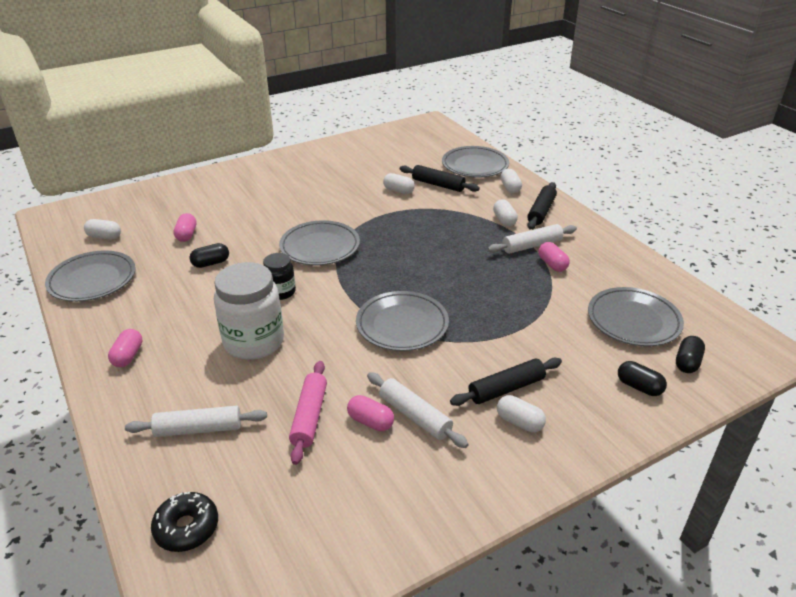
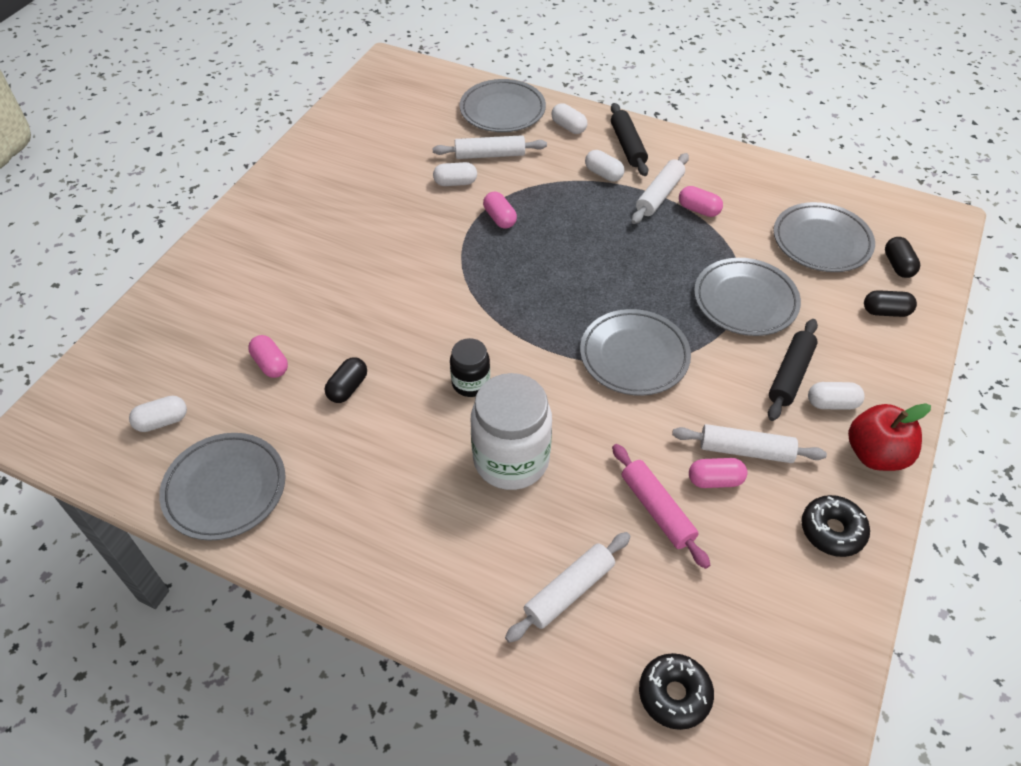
camera: 35 degrees left, 15 degrees up
(128, 356) = (394, 558): pink capsule -> pink capsule (499, 218)
(320, 247) = (449, 302): grey plate -> grey plate (745, 301)
(420, 500) = (832, 530): none -> black donut
(438, 185) = (490, 155): black rolling pin -> white rolling pin
(517, 472) = (875, 454): none -> red apple

